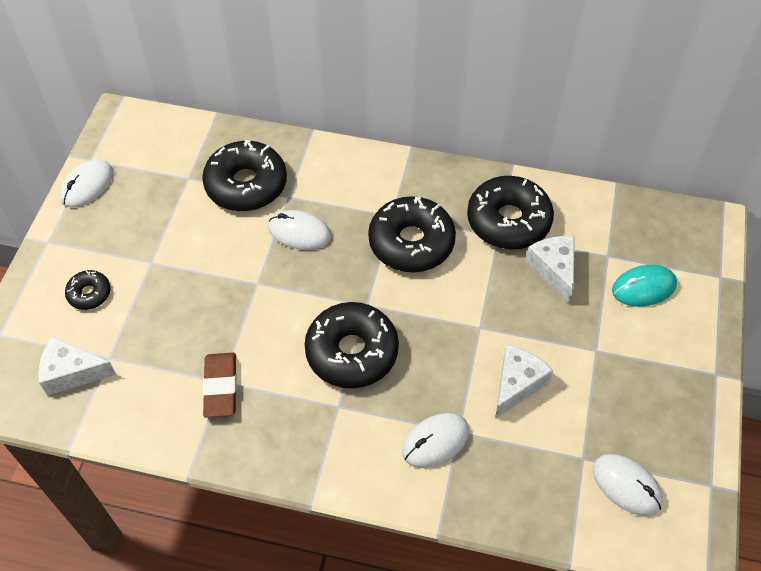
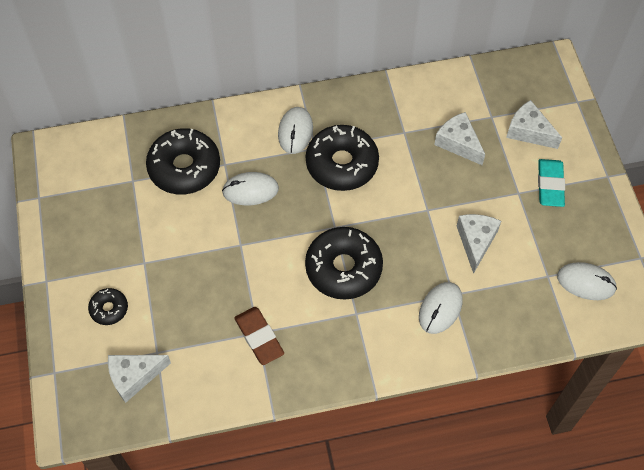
camera: 25 degrees left, 5 degrees up
(87, 185) = (50, 220): white mouse -> white mouse (295, 132)
(508, 221) = (406, 117): black donut -> none
(639, 356) = (550, 185): none -> turquoise eraser
(643, 288) = (528, 131): turquoise mouse -> white cheese

